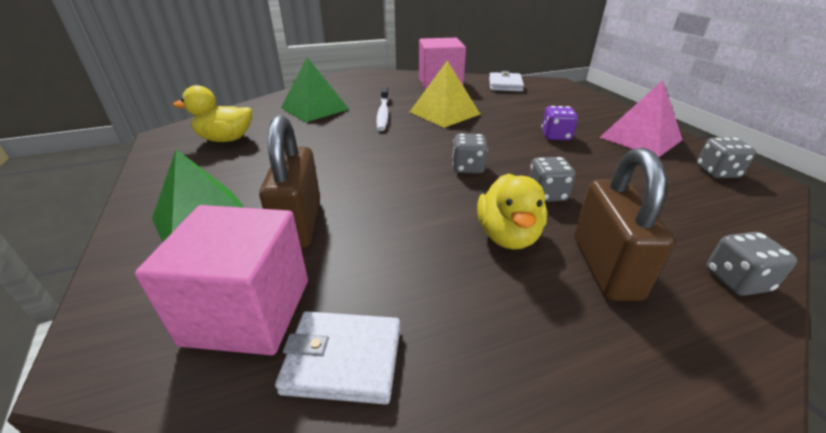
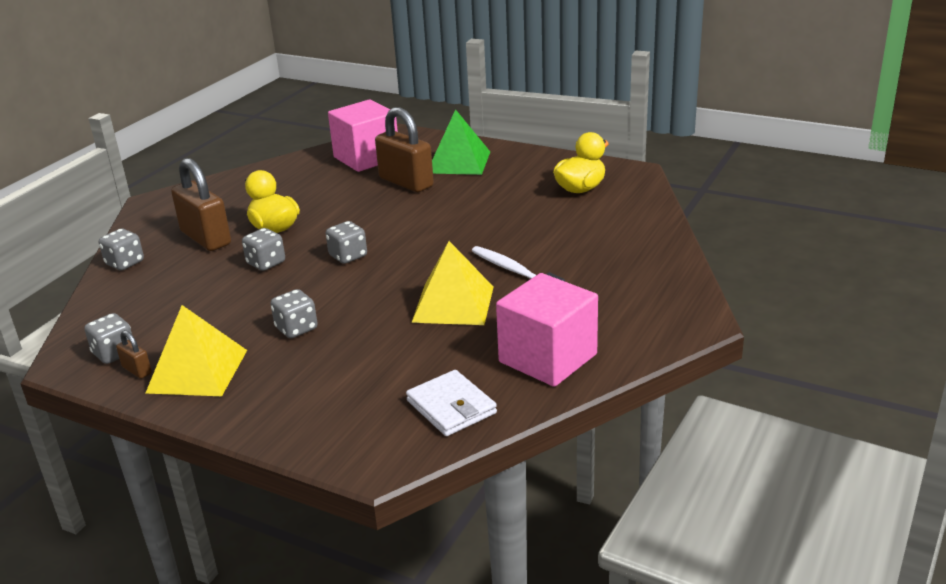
camera: 140 degrees right, 5 degrees down
(315, 108) = (594, 243): green pyramid -> none
(343, 359) = (306, 167): white wallet -> none
(555, 136) = (296, 328): purple dice -> grey dice
(640, 138) = (197, 371): pink pyramid -> yellow pyramid
(692, 154) = (137, 370): none -> brown padlock

